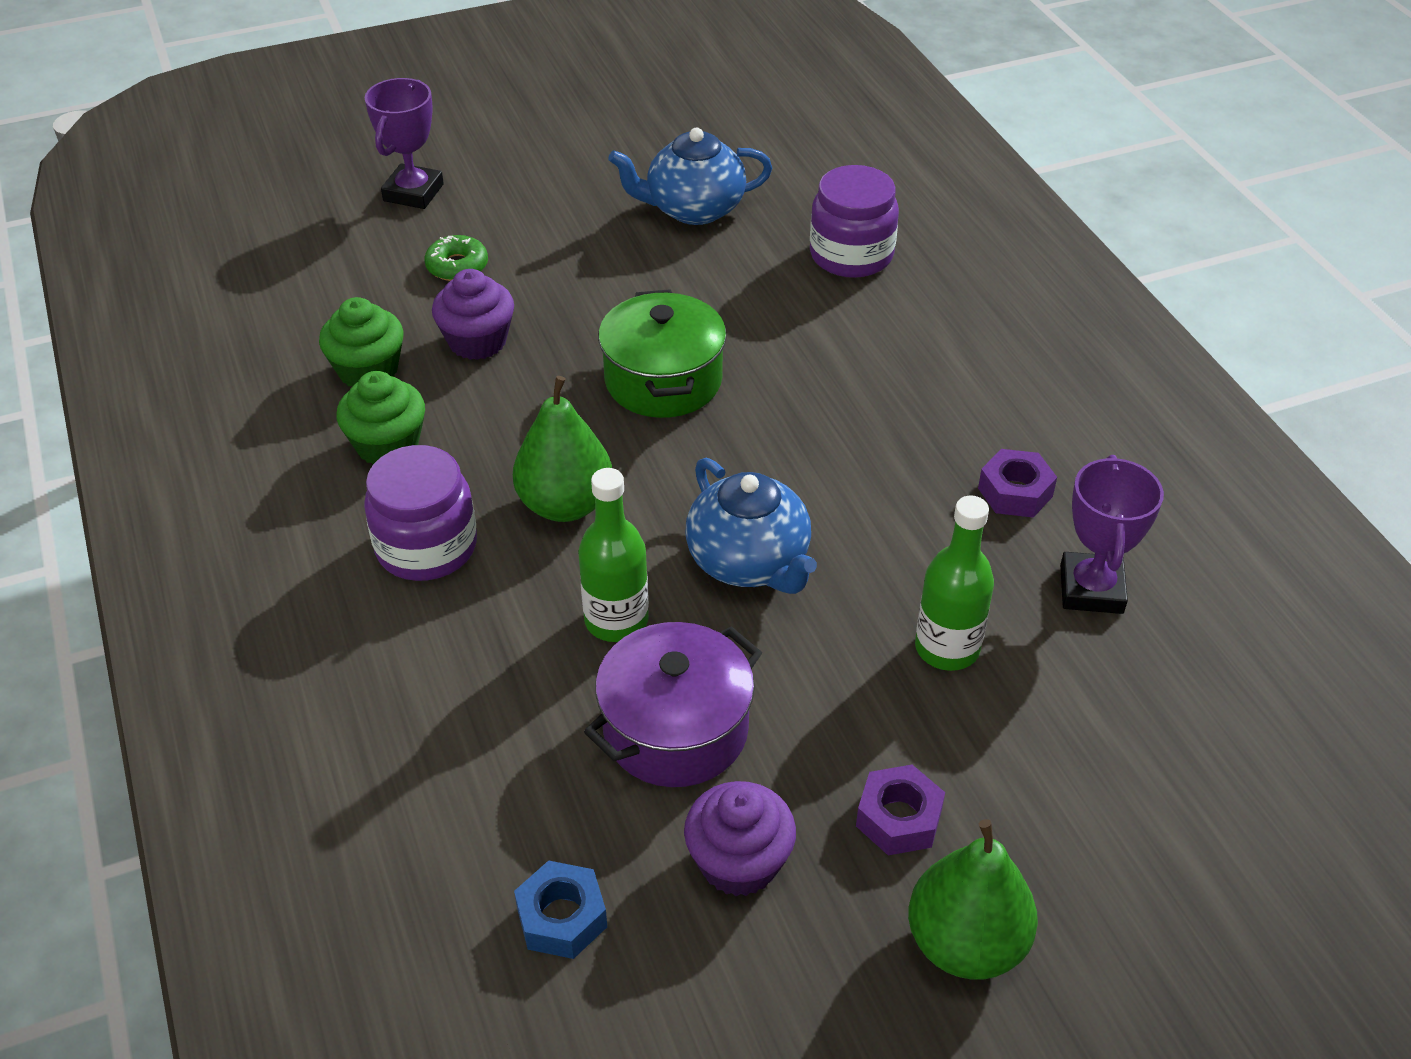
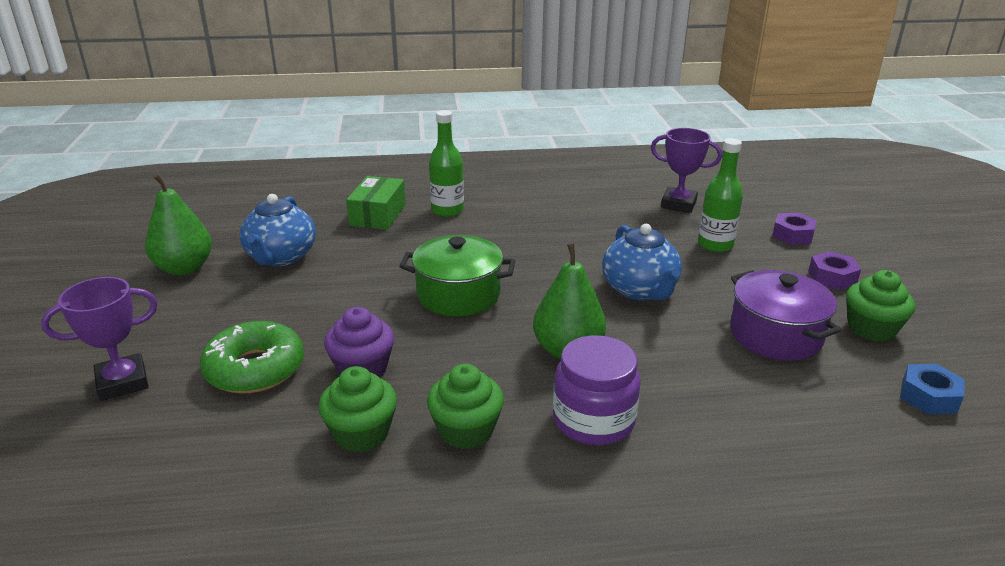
camera: 75 degrees left, 15 degrees down
(413, 192) = (122, 382): purple trophy -> purple trophy turned 60 degrees counterclockwise
(457, 266) = (255, 369): green donut -> green donut, size x1.77
(616, 620) = (682, 344): green bottle -> green bottle (447, 210)
(739, 862) = (871, 328): purple cupcake -> green cupcake
(749, 562) = (640, 290): blue teapot -> blue teapot turned 90 degrees clockwise
(851, 255) = (378, 215): purple jar -> green box
(965, 943) = (905, 274): green pear -> green pear (184, 268)
(1015, 492) = (605, 208): purple nut -> purple nut (792, 235)

